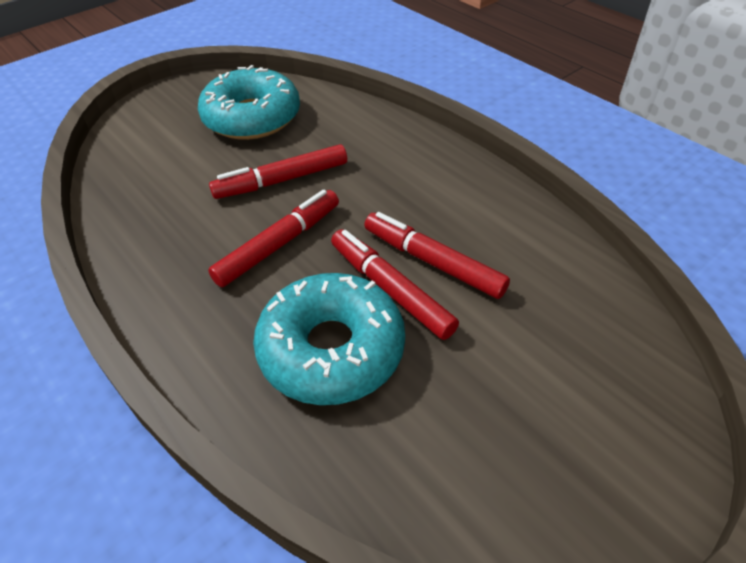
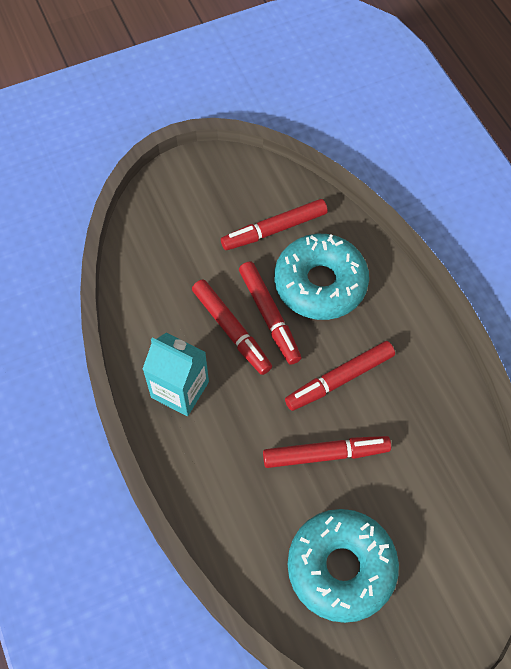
camera: 165 degrees left, 15 degrees up
(433, 417) = (274, 230): none -> red marker
(461, 195) = (180, 389): none -> turquoise carton

